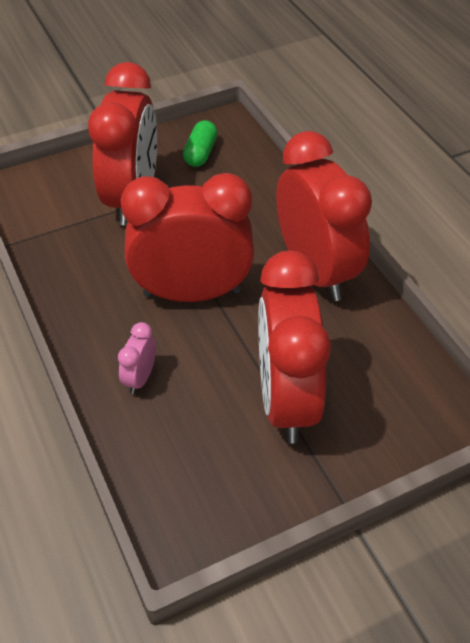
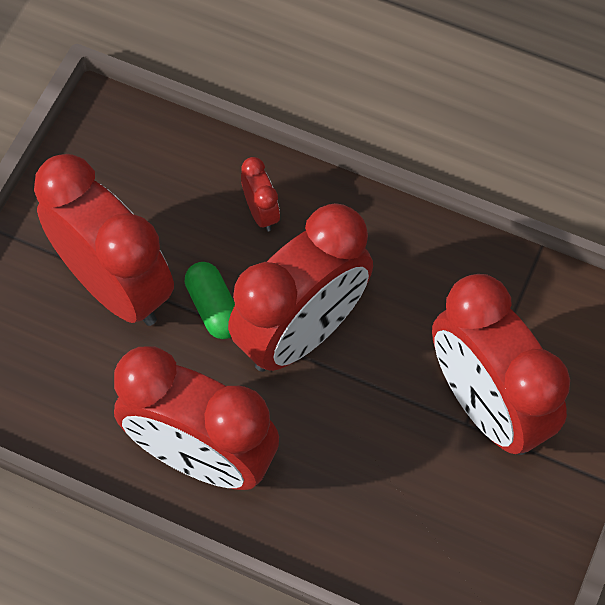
camera: 140 degrees right, 15 degrees up
(140, 378) = (261, 212): pink clock -> red clock
(200, 153) = (487, 540): green capsule -> green capsule (213, 307)

